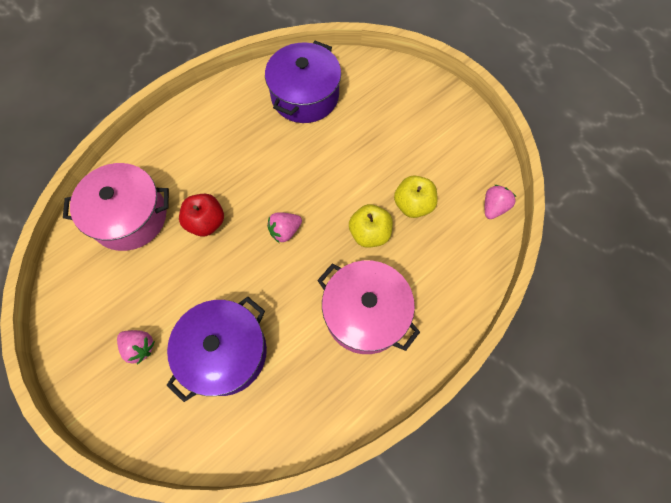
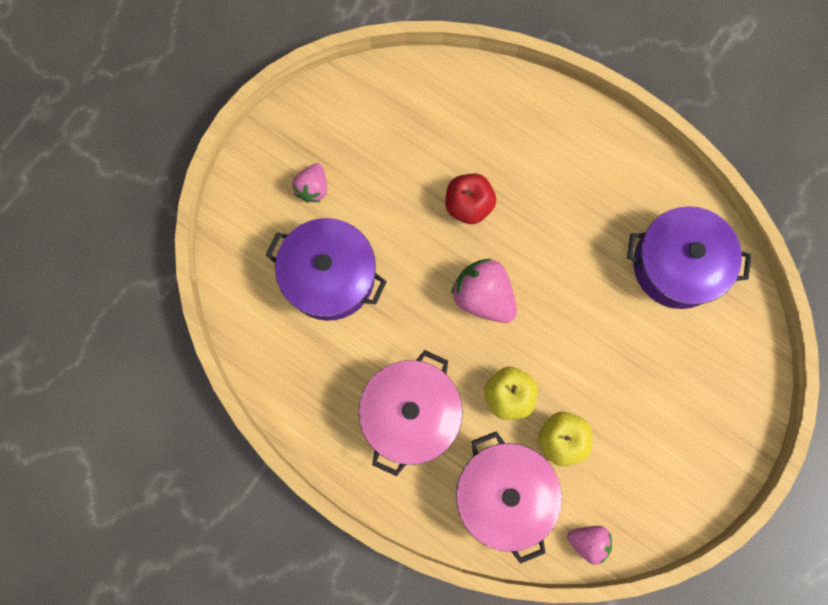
camera: 75 degrees right, 10 degrees up
(129, 216) = (451, 119): pink pot -> pink pot (503, 494)
(285, 231) = (483, 296): pink strawberry -> pink strawberry, size x1.64

